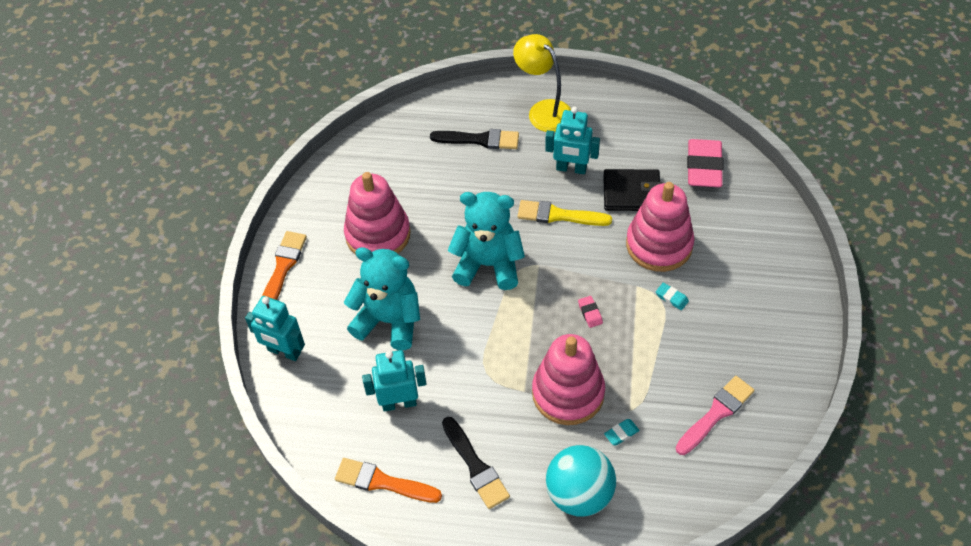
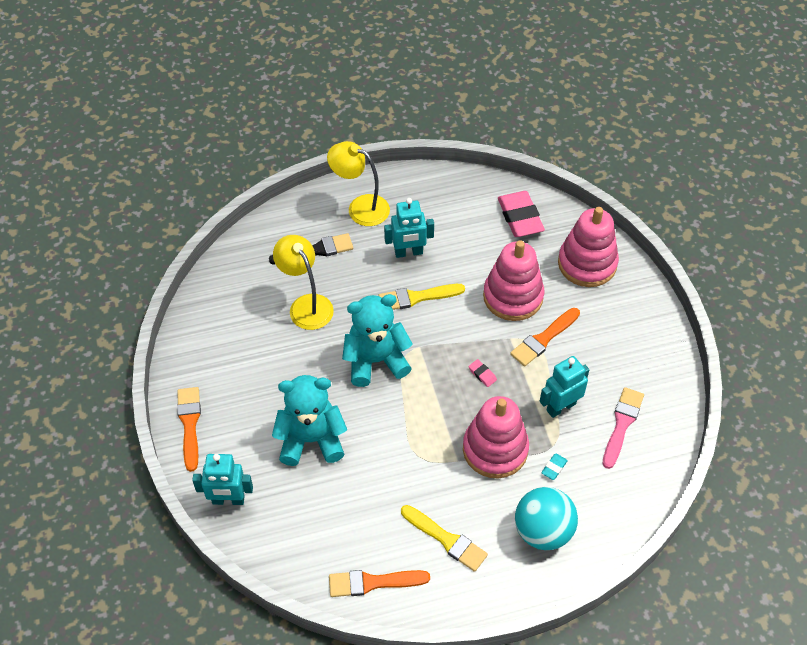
camera: 25 degrees left, 0 degrees up
(378, 234) = (264, 365): pink stacking toy -> pink stacking toy (587, 264)
(399, 403) = (354, 509): turquoise robot -> turquoise robot (560, 407)
(446, 189) = (306, 305): none -> yellow lamp
(475, 466) = (446, 539): black brush -> yellow brush
(631, 193) = (470, 258): black wallet -> none
(671, 298) = (543, 339): turquoise eraser -> orange brush

